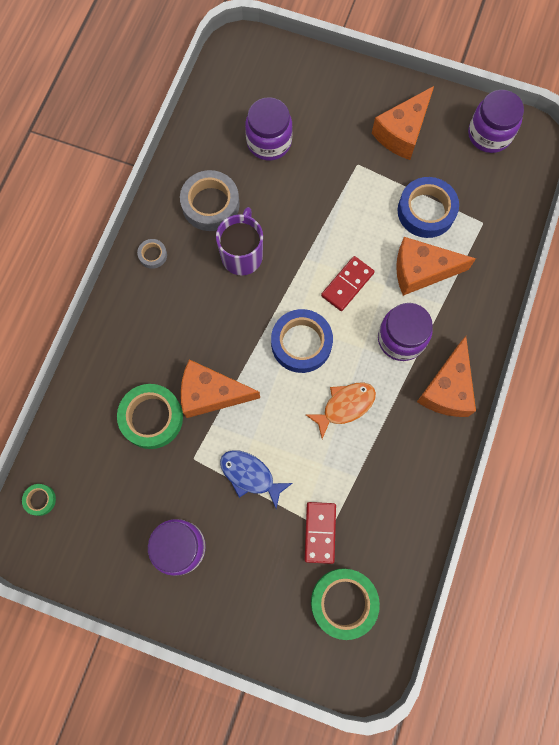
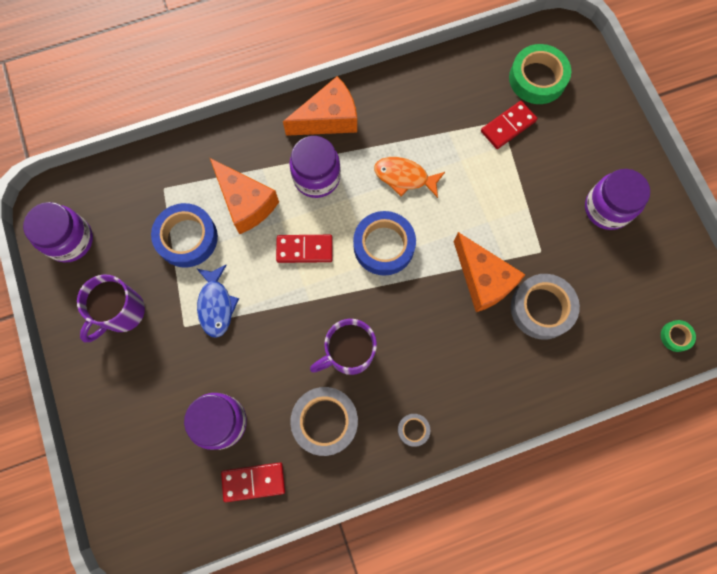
camera: 130 degrees left, 0 degrees up
(151, 418) = (541, 308): green tape -> grey tape
(212, 134) = (253, 481): none -> red domino
(250, 475) = (514, 202): blue fish -> blue fish (216, 305)
(402, 132) = (122, 312): orange cheese -> purple mug

